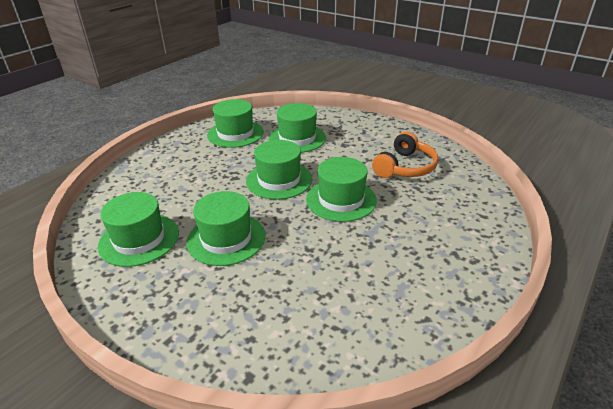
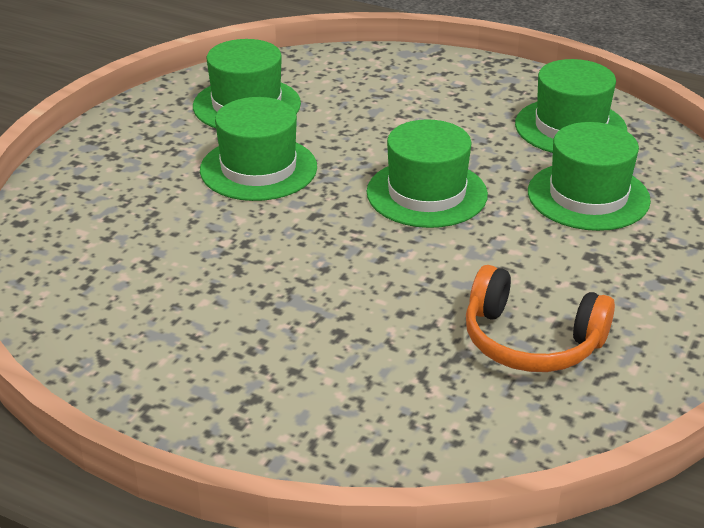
camera: 80 degrees right, 0 degrees up
(341, 200) = (385, 264): green hat -> none

